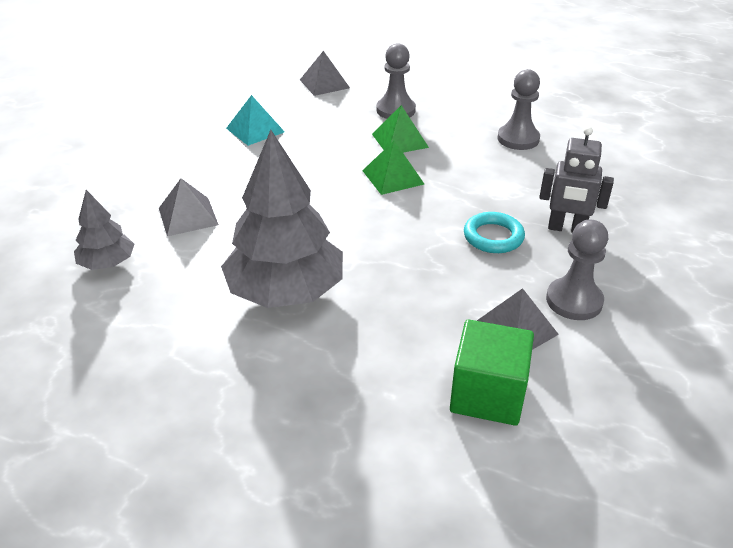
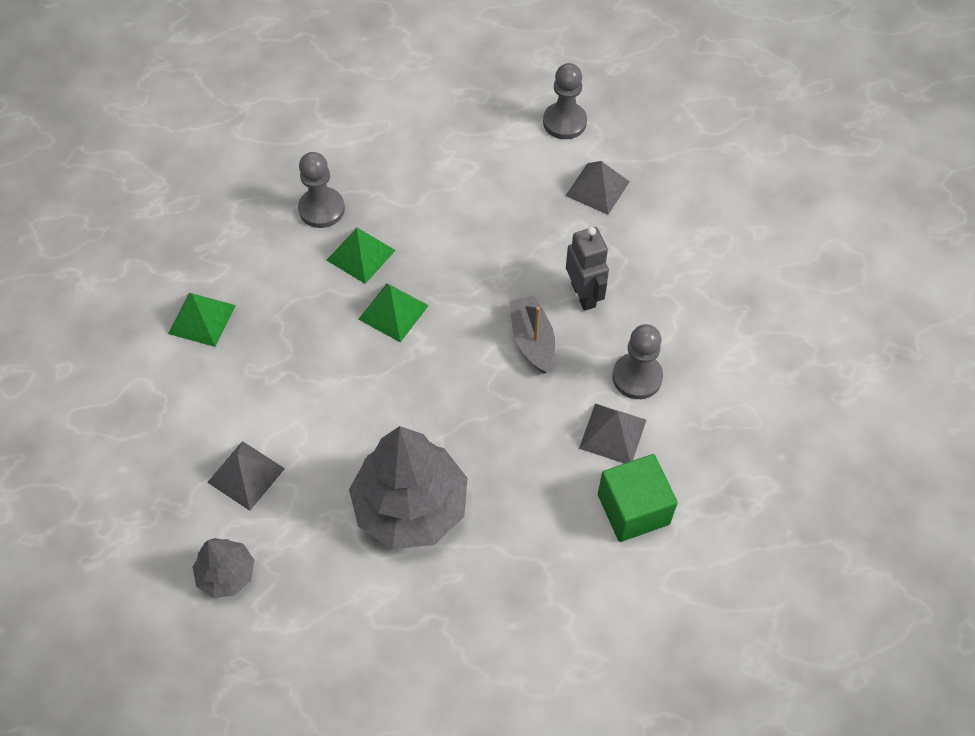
camera: 35 degrees left, 20 degrees up
(255, 130) = (201, 319): turquoise pyramid -> green pyramid
(324, 84) = (211, 203): grey pyramid -> grey pyramid (597, 188)
(493, 237) = (532, 340): turquoise ring -> grey boat
(518, 139) = (469, 191): grey pawn -> grey pawn (564, 122)
(566, 229) = (584, 295): grey robot -> grey robot turned 90 degrees counterclockwise

